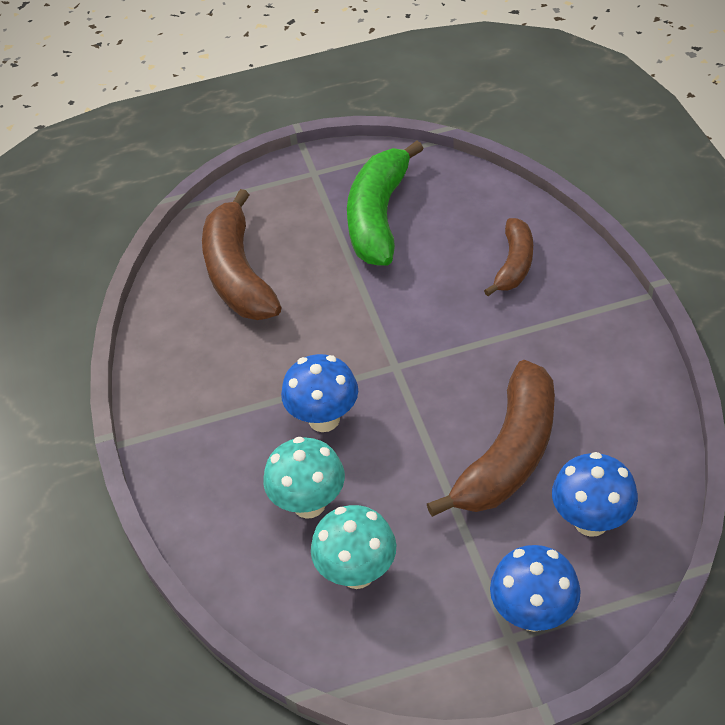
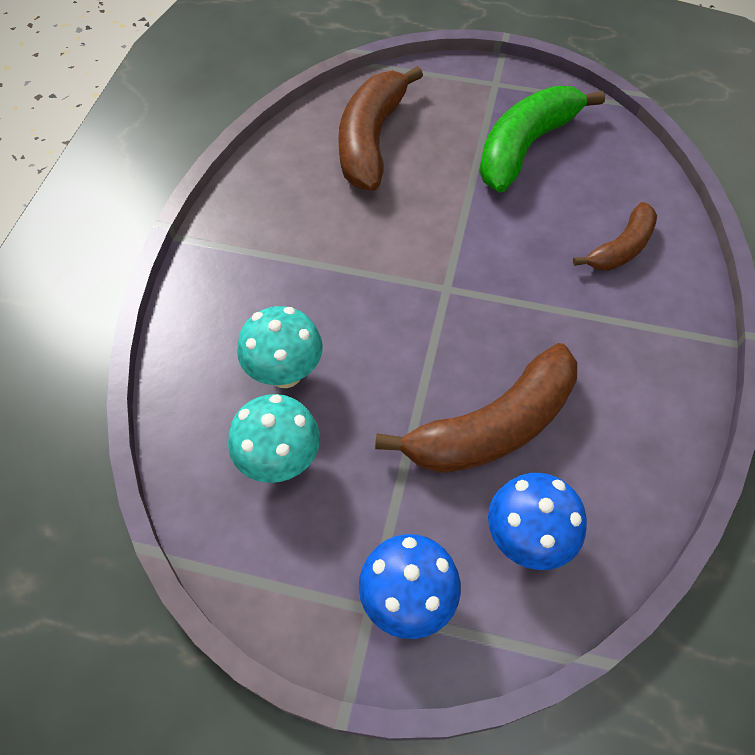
camera: 25 degrees right, 10 degrees up
(324, 419) = (352, 303): blue mushroom -> none

